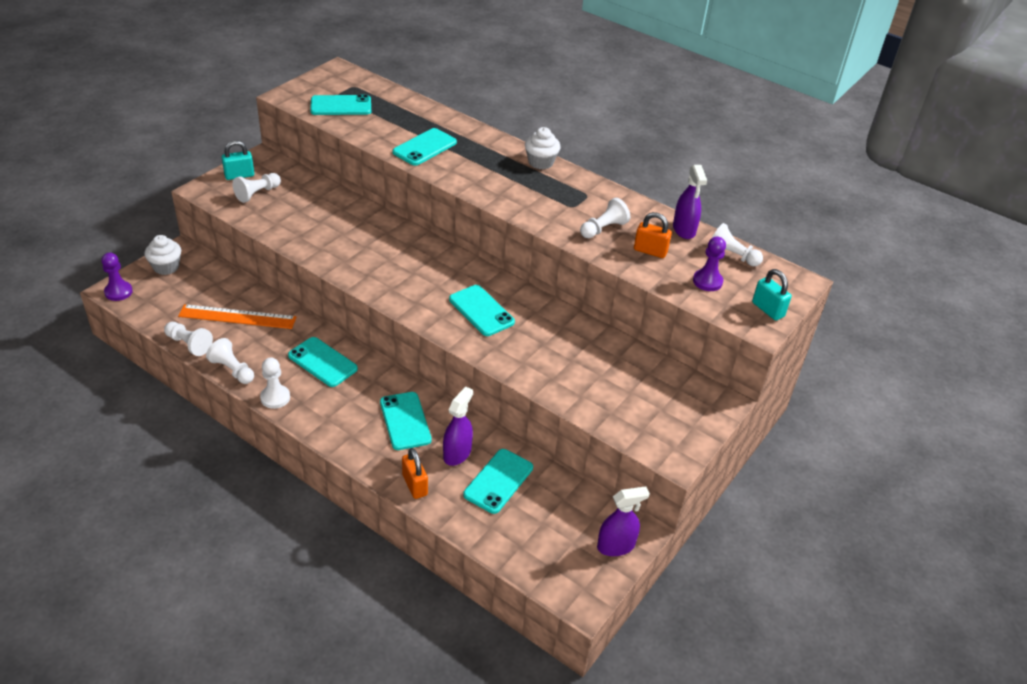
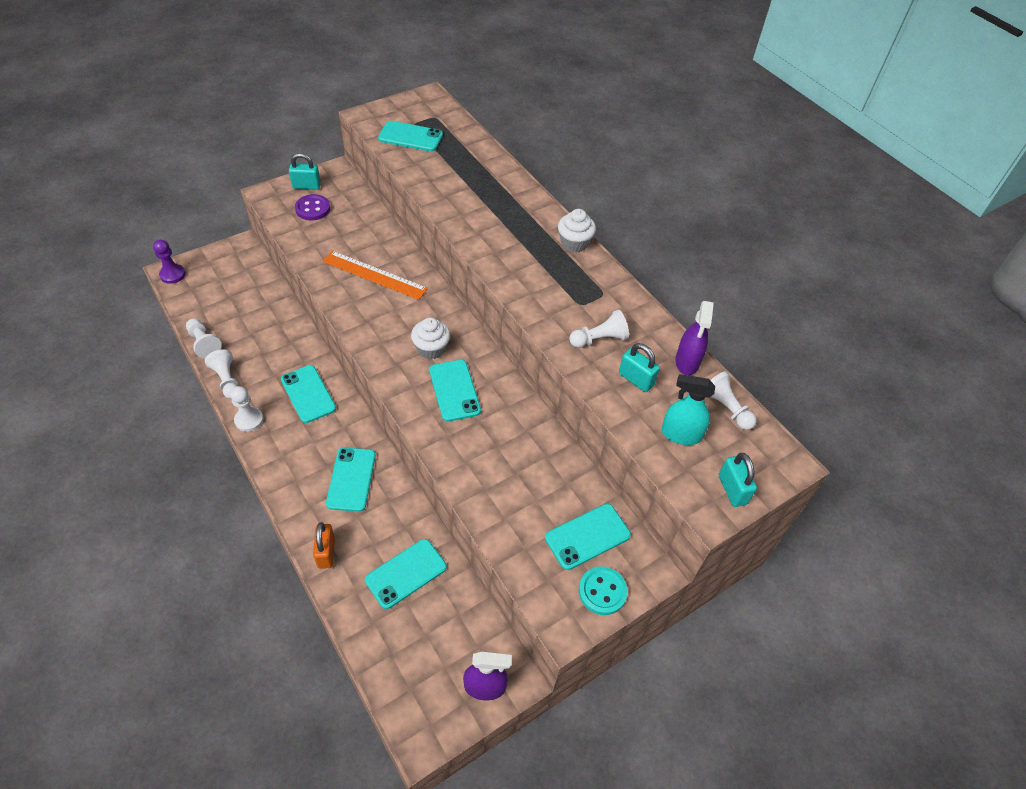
camera: 20 degrees right, 10 degrees up
(166, 267) = (223, 259): white cupcake -> white cupcake (431, 349)
(237, 317) = (258, 326): orange ruler -> orange ruler (374, 275)
(257, 193) = (313, 209): white pawn -> purple button
(425, 147) = (466, 200): turquoise phone -> turquoise phone (587, 536)
(457, 453) = (382, 530): purple spray bottle -> none
(650, 251) = (636, 379): orange padlock -> turquoise padlock
(691, 426) = (602, 591): none -> turquoise button
(707, 281) = (680, 434): purple pawn -> turquoise spray bottle

